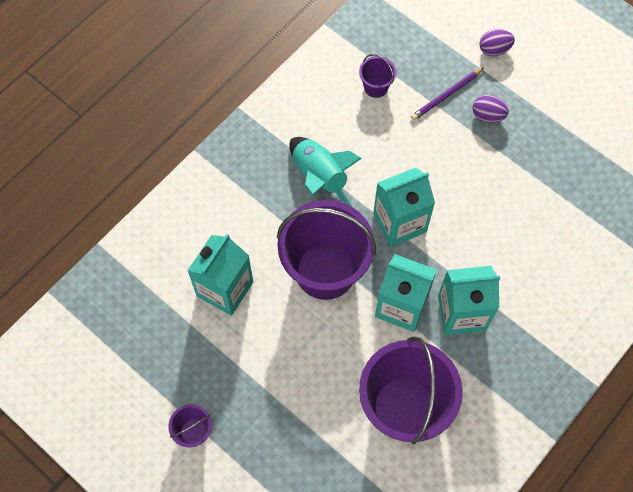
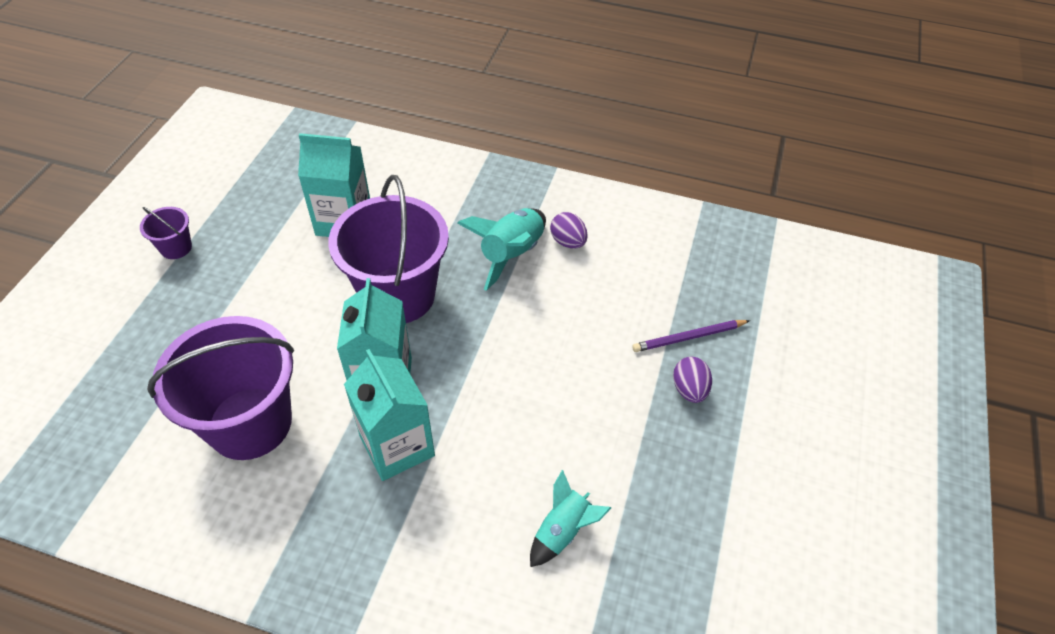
camera: 65 degrees right, 15 degrees down
(376, 87) = (655, 268): purple bucket -> none
(399, 222) = (491, 344): turquoise carton -> none
(446, 95) = (689, 337): purple pencil -> purple pencil turned 45 degrees counterclockwise
(494, 50) = (789, 367): purple egg -> purple egg (568, 242)
(561, 234) = (563, 531): none -> turquoise rocket

